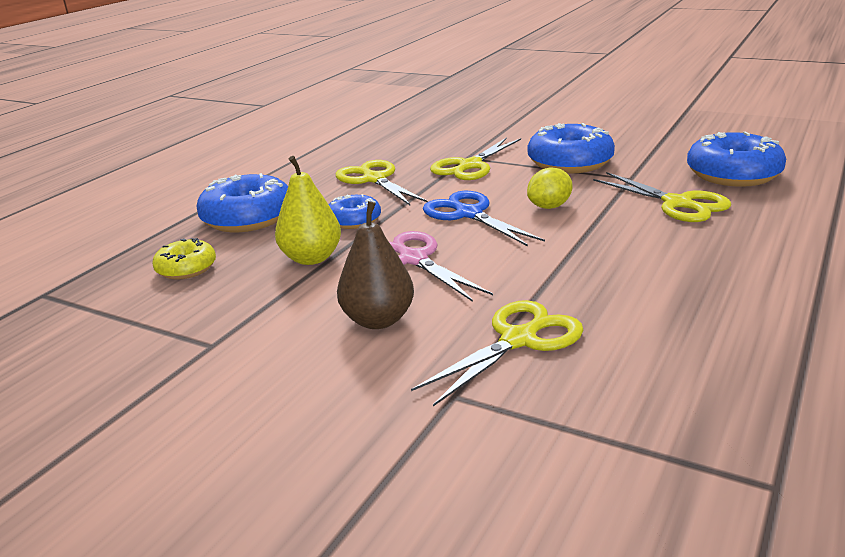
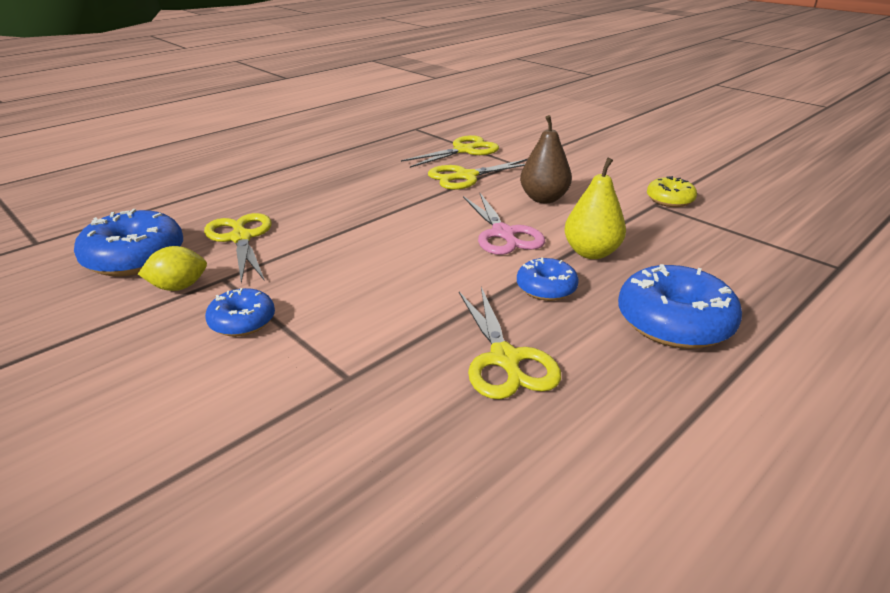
camera: 165 degrees left, 5 degrees up
(186, 269) = (711, 266): yellow donut -> yellow donut (669, 200)
(468, 214) = (427, 269): blue scissors -> none
(470, 166) = (362, 353): yellow scissors -> yellow scissors (464, 150)
(549, 206) = (346, 260): yellow lemon -> yellow lemon (179, 287)
(570, 163) = (242, 321): blue donut -> blue donut, size x0.57

